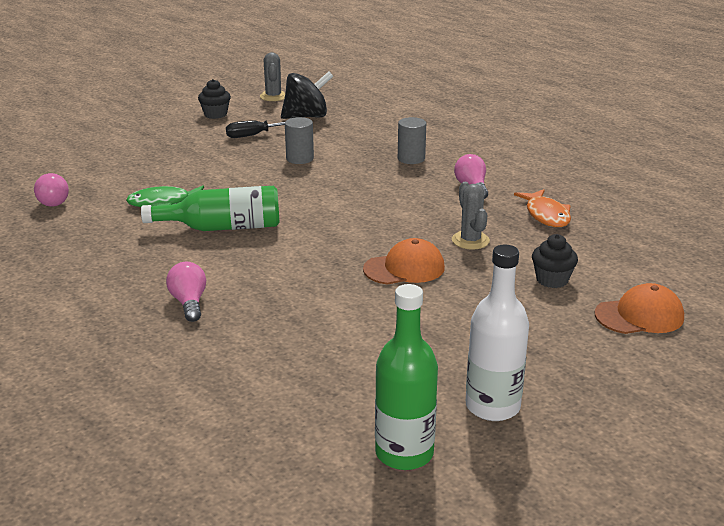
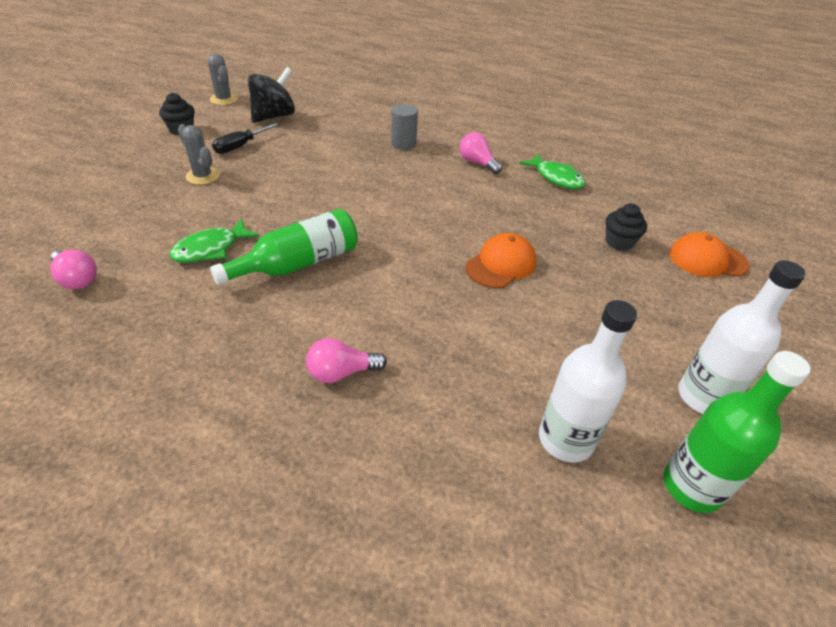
camera: 30 degrees left, 15 degrees up
(189, 303) = (341, 373): pink light bulb -> pink light bulb turned 60 degrees counterclockwise
(300, 158) = (306, 164): grey cylinder -> none
(326, 392) = (565, 439): none -> white bottle
(470, 240) = (525, 219): grey cactus -> grey cactus (203, 176)
(546, 215) = (556, 178): orange fish -> green fish
(639, 316) = (707, 259): orange cap -> orange cap turned 135 degrees counterclockwise

